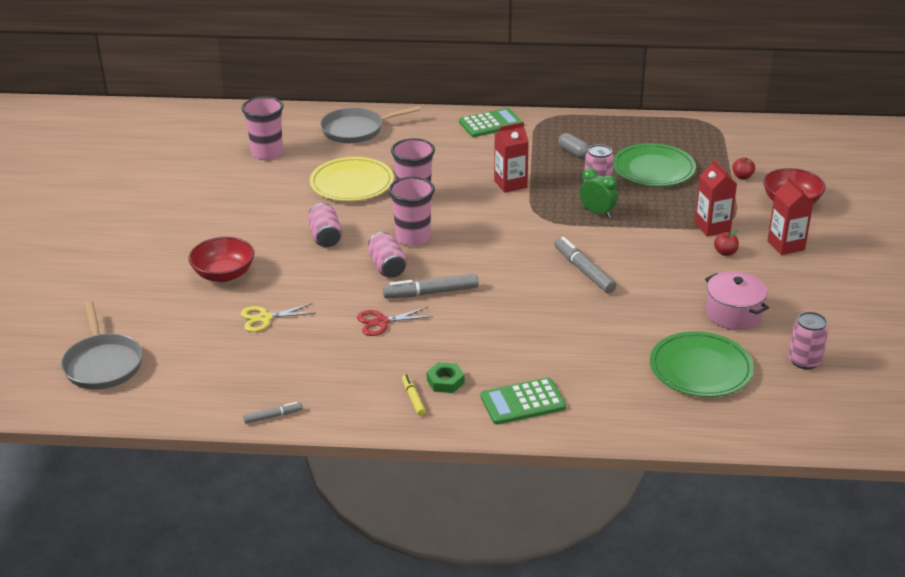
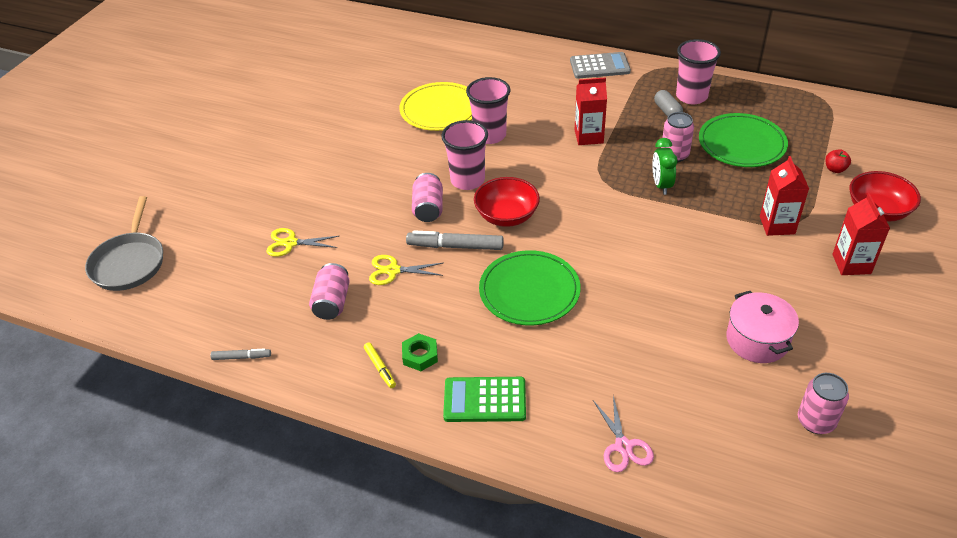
camera: 20 degrees right, 10 degrees up
(224, 274) = (279, 187): red bowl -> red bowl (507, 216)
(267, 153) = (381, 65): pink cup -> pink cup (691, 96)
(325, 237) = (388, 164): pink can -> pink can (332, 302)
(356, 130) = (471, 54): grey pan -> none
(381, 322) = (393, 270): red scissors -> yellow scissors
(413, 398) = (380, 368): yellow marker -> yellow marker turned 150 degrees clockwise
(491, 124) = (599, 66): green calculator -> grey calculator
(583, 271) = (618, 251): grey marker -> none
(597, 213) = (661, 185): green clock -> green clock turned 150 degrees counterclockwise
(658, 410) = (623, 446): none -> pink scissors
(700, 368) = (692, 403): green plate -> green plate (529, 291)
(725, 252) = (779, 259): red apple -> none

